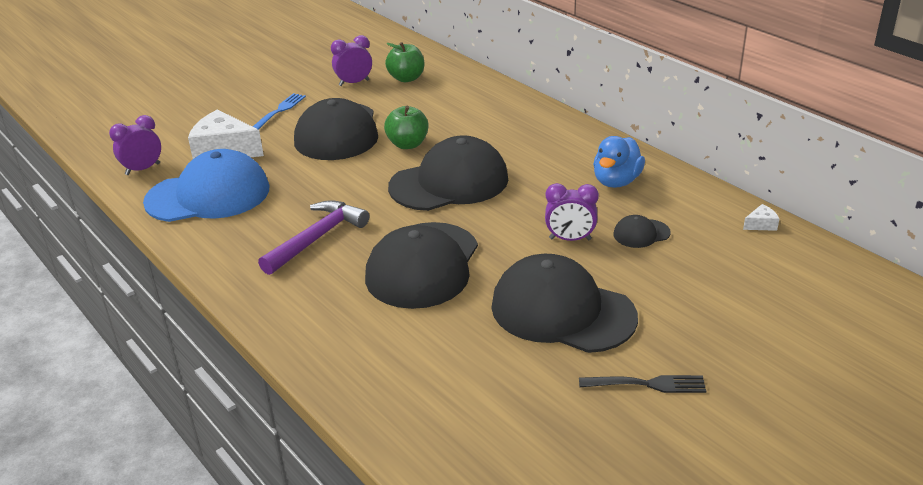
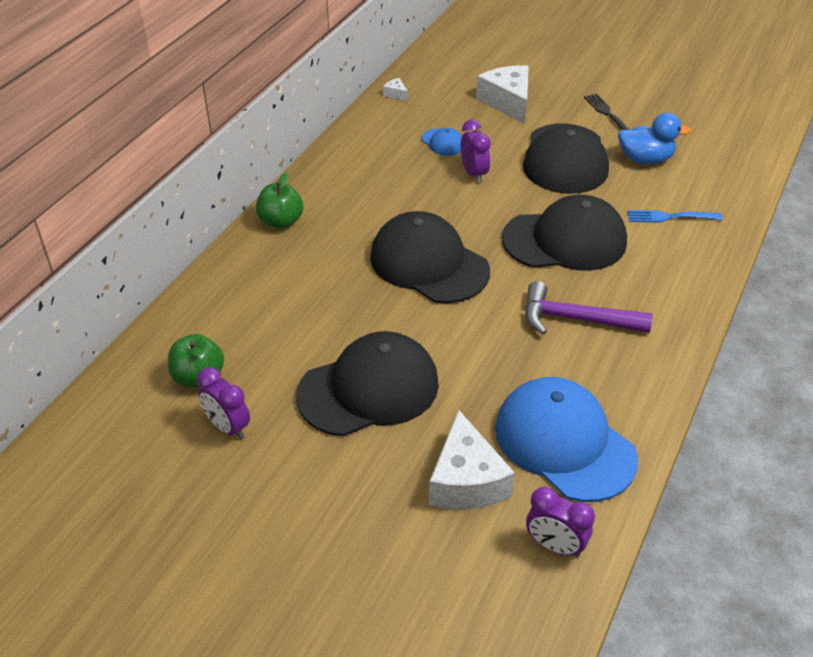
camera: 115 degrees left, 10 degrees up
(279, 111) = (340, 473): blue fork -> blue fork (670, 217)
(407, 144) = (369, 318): green apple -> green apple (281, 222)
(616, 181) = (370, 167): blue duck -> blue duck (645, 159)
(641, 234) = (443, 142): black cap -> blue cap
(712, 303) = (507, 102): none -> white cheese

